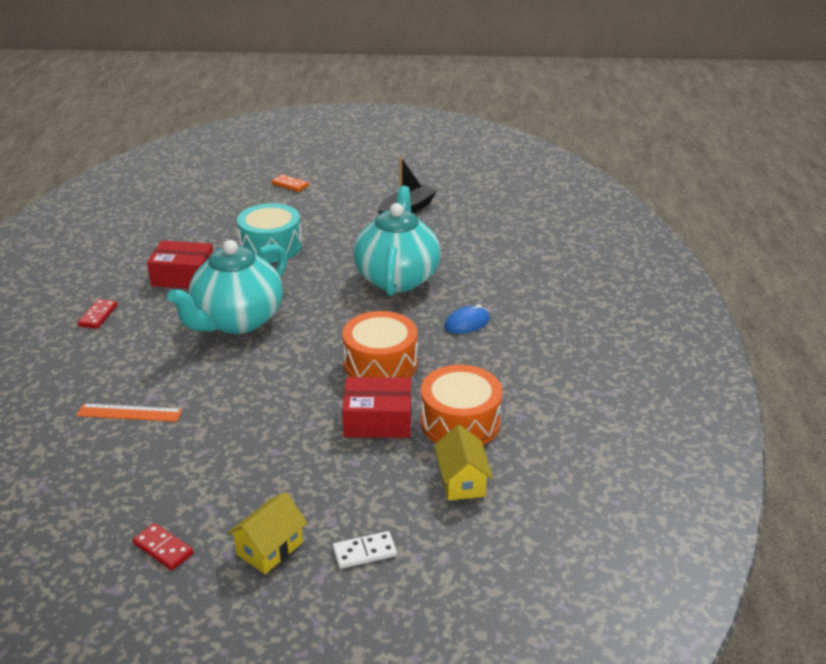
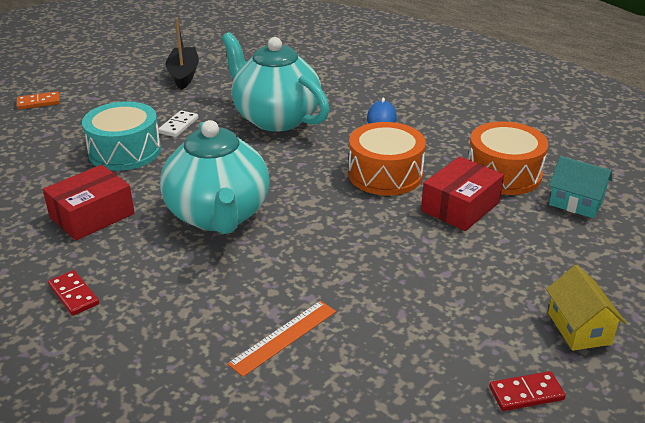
camera: 50 degrees left, 0 degrees up
(364, 552) = (623, 281): white domino -> white domino (178, 126)
(462, 481) = (576, 203): yellow house -> turquoise house

